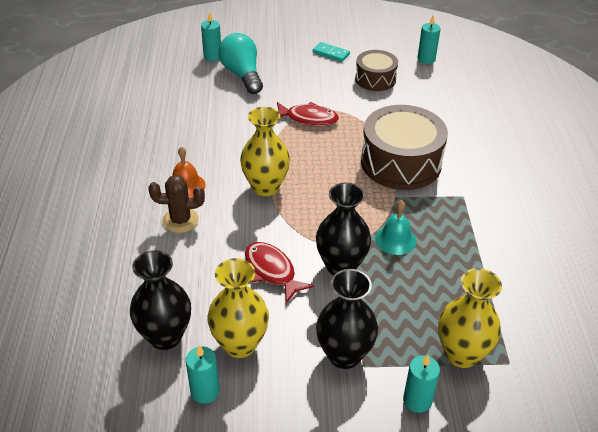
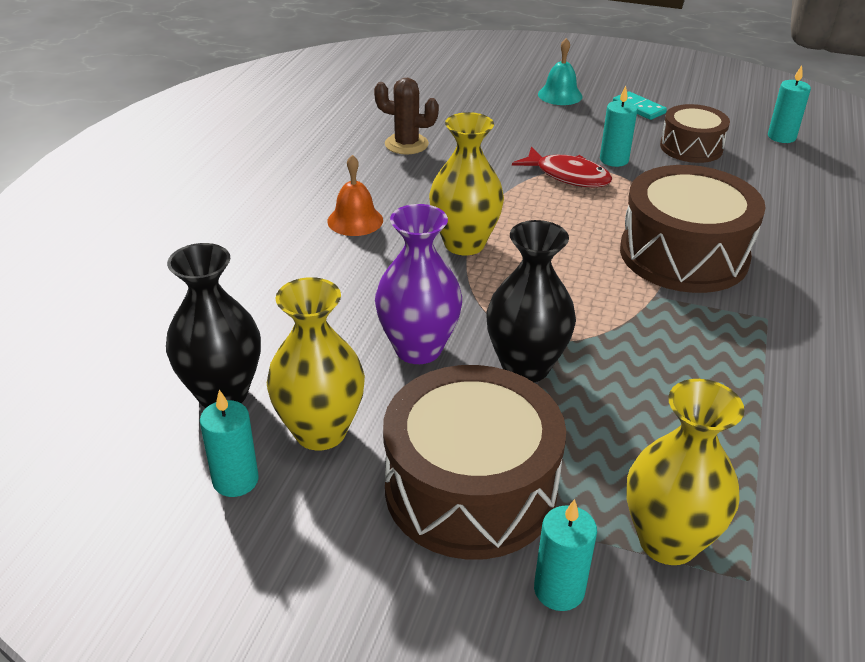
camera: 20 degrees right, 5 degrees down
(180, 220) = (325, 258): brown cactus -> brown cactus (406, 144)
(212, 56) = (471, 85): turquoise candle -> turquoise candle (614, 160)
(242, 75) = (500, 111): turquoise light bulb -> none
(272, 271) = (418, 349): red fish -> purple vase
(344, 355) = (470, 489): black vase -> brown drum
(395, 239) = (629, 351): turquoise bell -> turquoise bell (560, 95)

